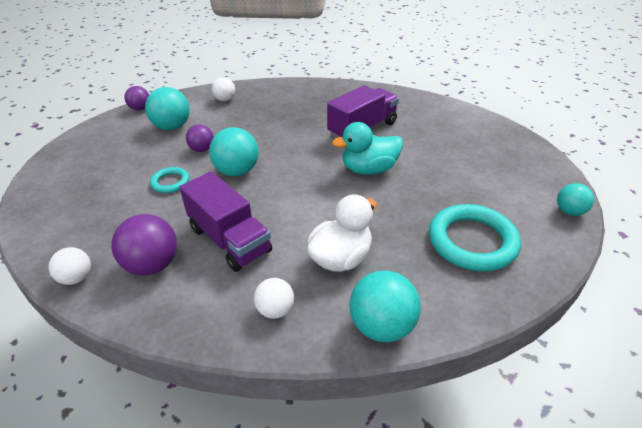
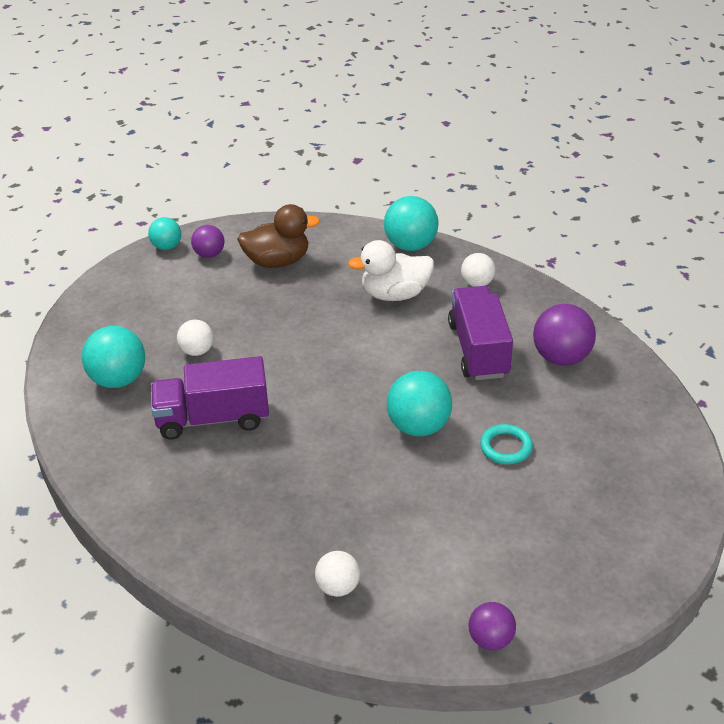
camera: 145 degrees left, 0 degrees up
(76, 278) = (635, 375): white ball -> white ball (197, 351)
(172, 127) = (458, 557): turquoise ball -> turquoise ball (118, 379)
(202, 149) = (439, 485): purple ball -> purple ball (209, 254)
(369, 169) = (275, 360): turquoise duck -> none
(472, 241) = (277, 261): turquoise ring -> brown duck

